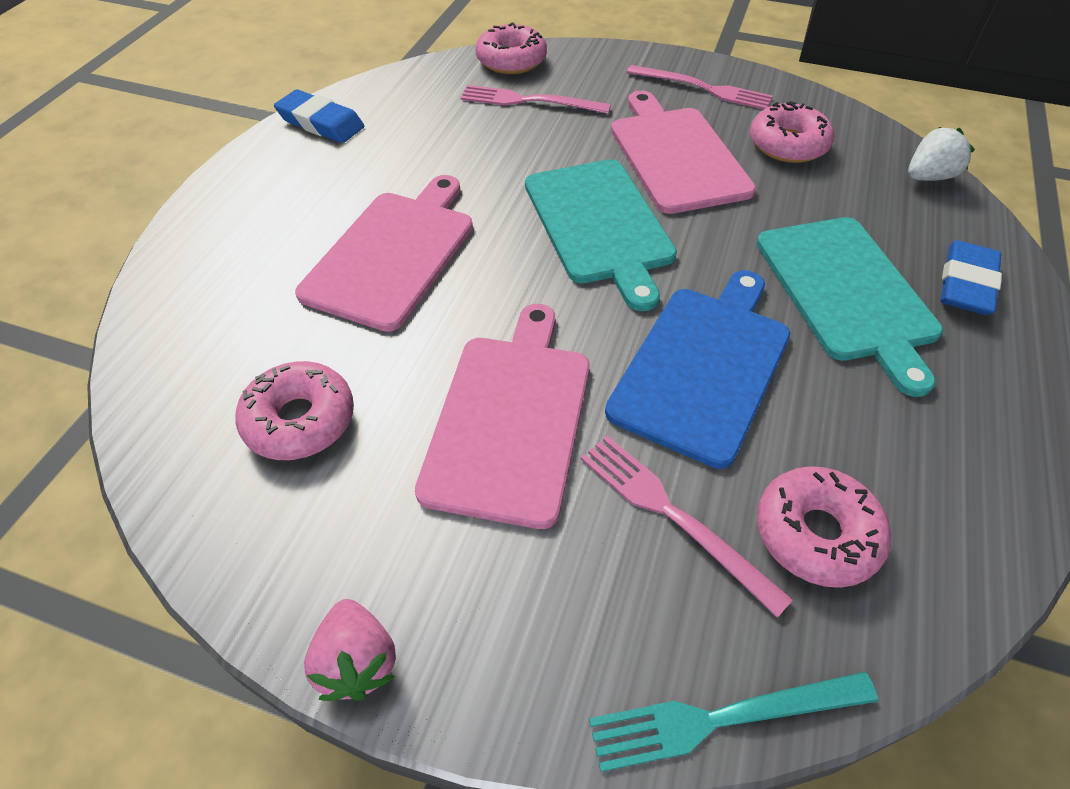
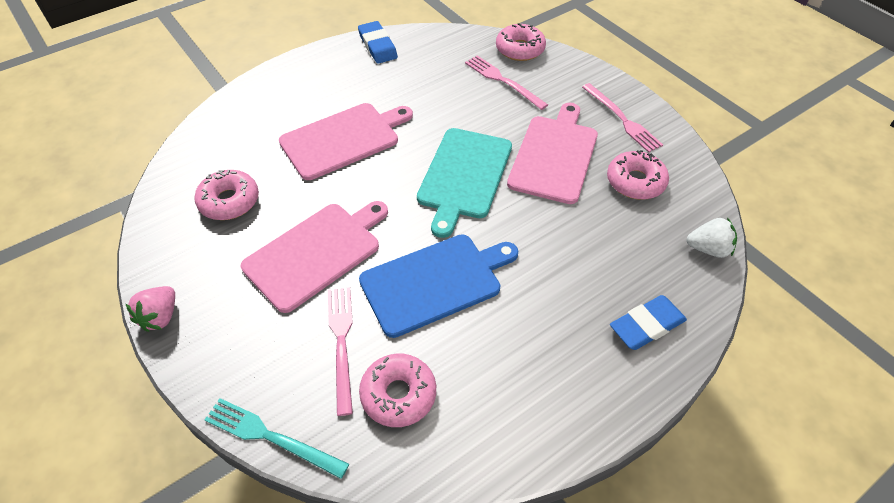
camera: 35 degrees right, 0 degrees up
(847, 292) = (563, 289): turquoise cutting board -> none

